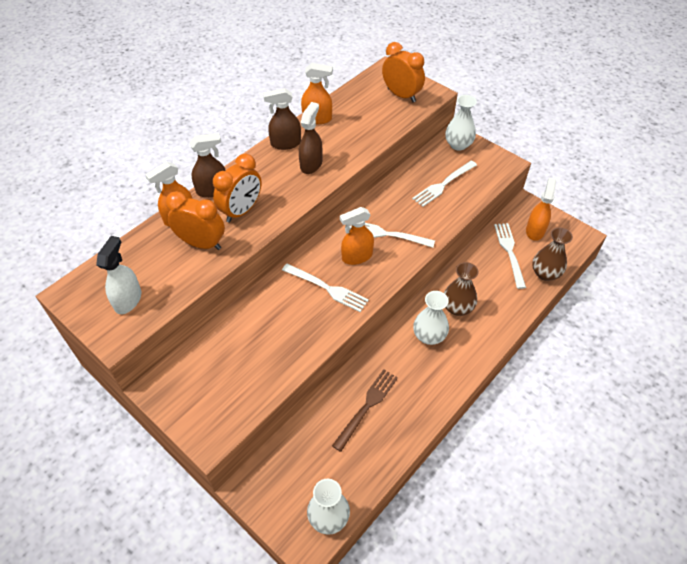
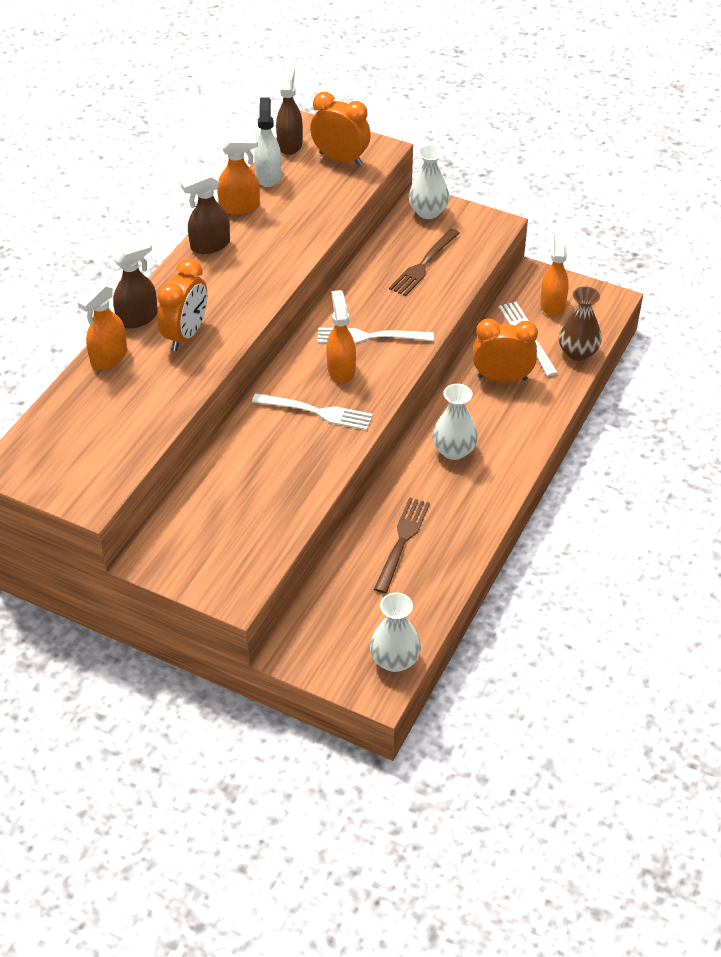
camera: 15 degrees left, 5 degrees down
(128, 300) = (87, 459): white spray bottle -> white spray bottle (268, 176)
(201, 243) = (151, 381): orange clock -> orange clock (502, 378)
(311, 164) = (253, 265): brown spray bottle -> brown spray bottle (290, 144)
(357, 256) = (341, 369): orange spray bottle -> orange spray bottle turned 120 degrees clockwise
(443, 184) = (424, 264): white fork -> brown fork
(457, 308) = (479, 412): brown vase -> none

